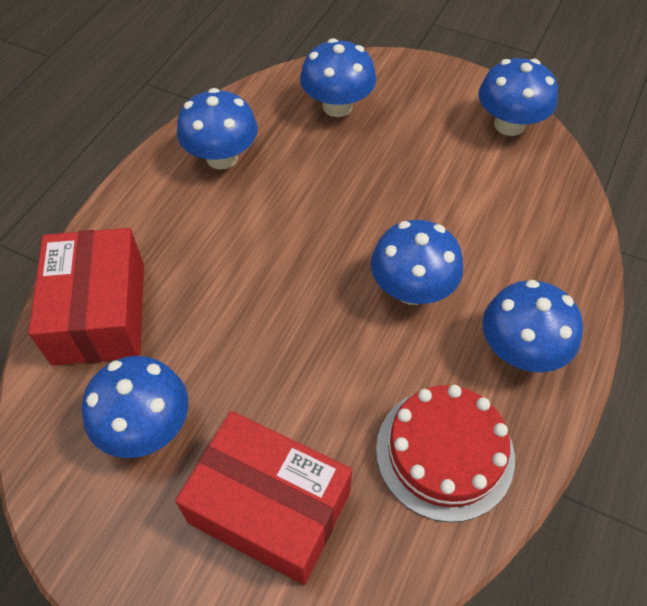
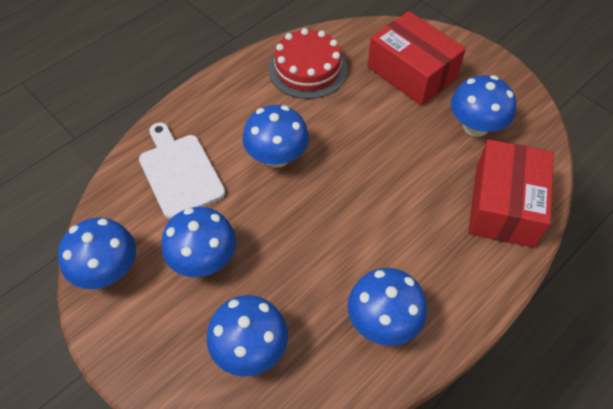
camera: 160 degrees left, 0 degrees up
(515, 234) = (179, 172): none -> white cutting board
(520, 351) = (232, 102): blue mushroom -> blue mushroom (204, 259)

